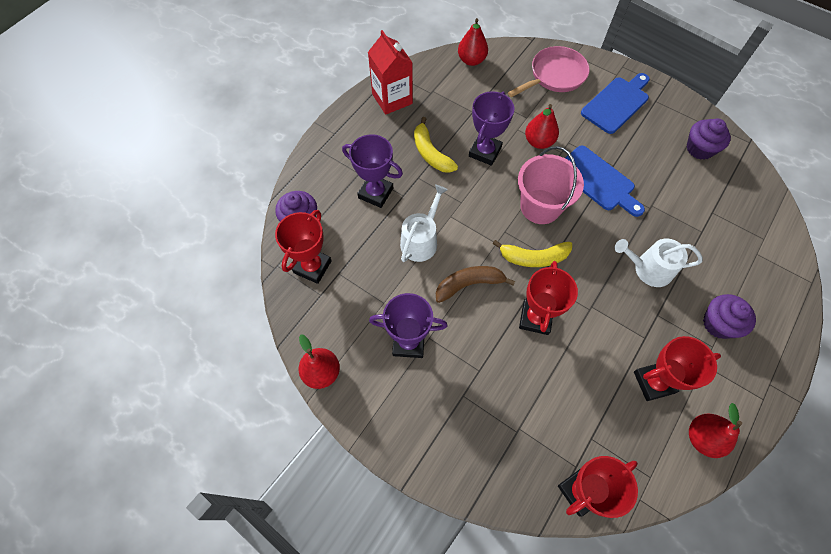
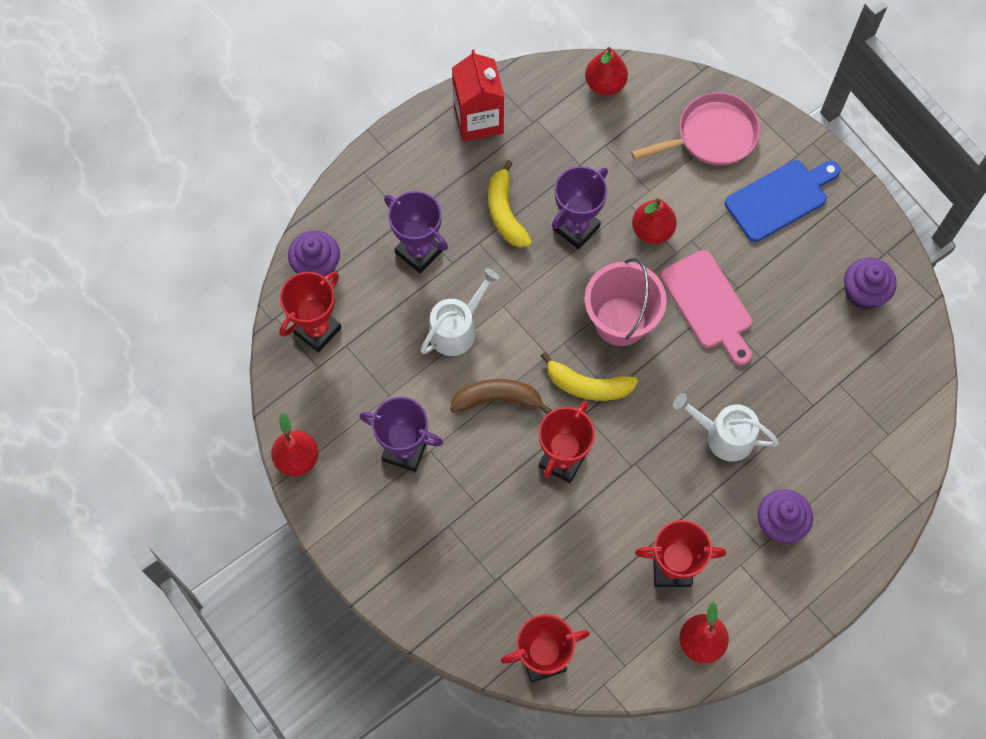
camera: 15 degrees right, 5 degrees up
(598, 180) = (708, 304): blue cutting board -> pink cutting board

